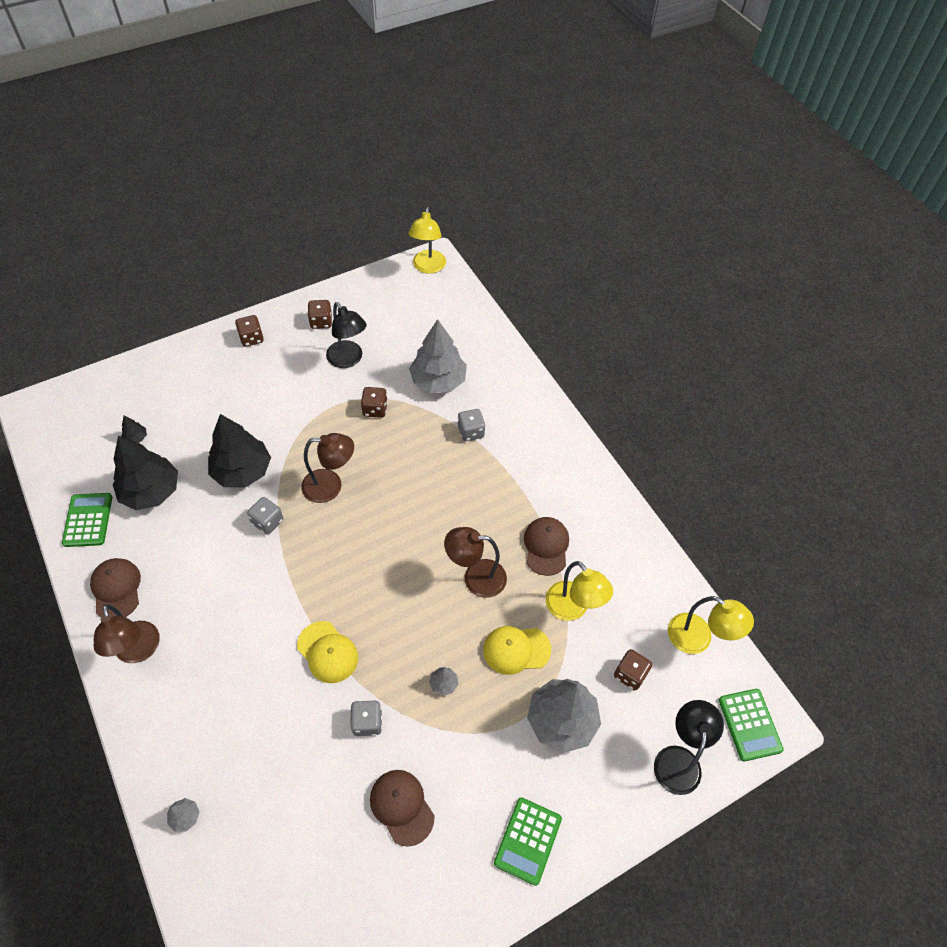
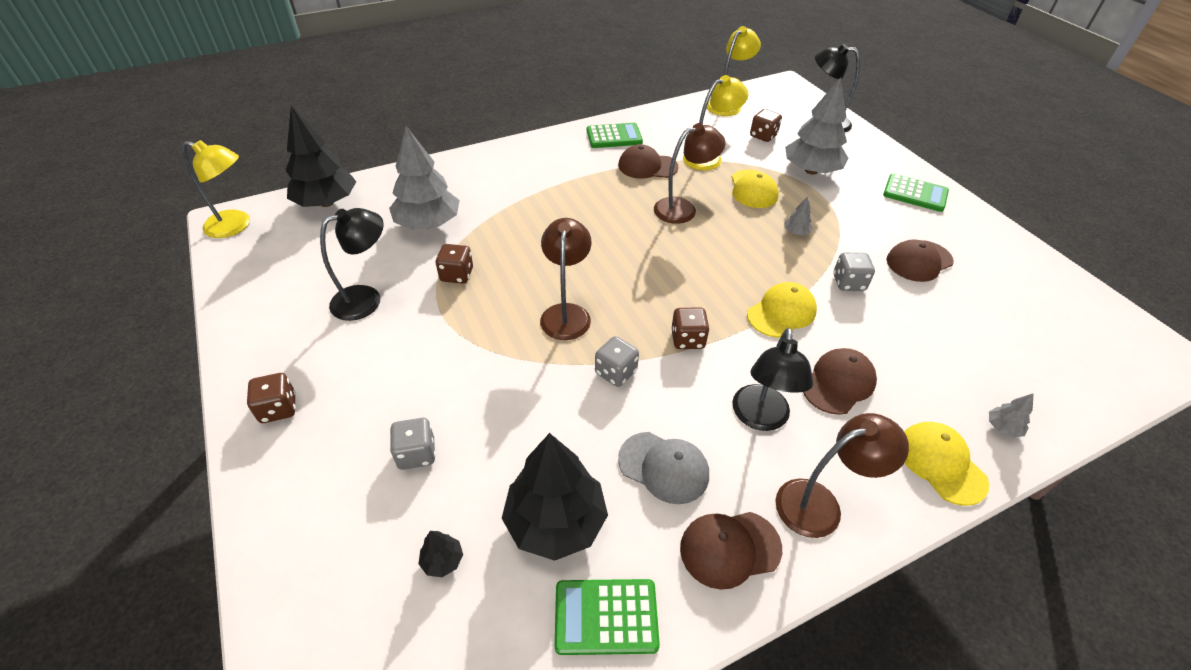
camera: 85 degrees left, 10 degrees down
(158, 750) = (941, 463): none -> yellow cap
(181, 552) = (664, 467): none -> grey cap
(215, 620) = (760, 418): none -> black lamp
(242, 471) = (532, 404): black tree -> black tree (327, 202)
(244, 686) = (838, 383): none -> brown cap
(321, 322) = (283, 327): brown dice -> brown dice (687, 339)
(471, 432) = (507, 203): grey dice -> grey dice (416, 454)
(475, 577) = (683, 208): brown lamp -> brown lamp turned 120 degrees counterclockwise
(749, 724) = (789, 93): green calculator -> green calculator (614, 136)

